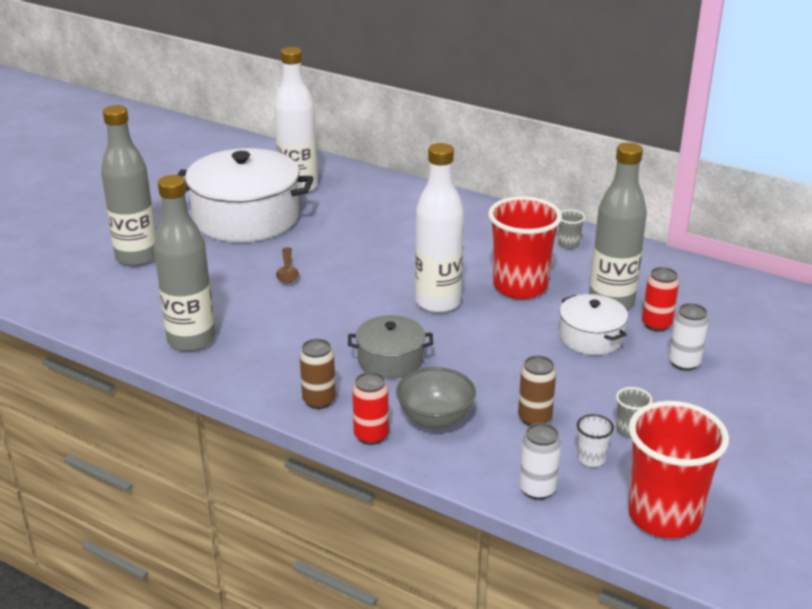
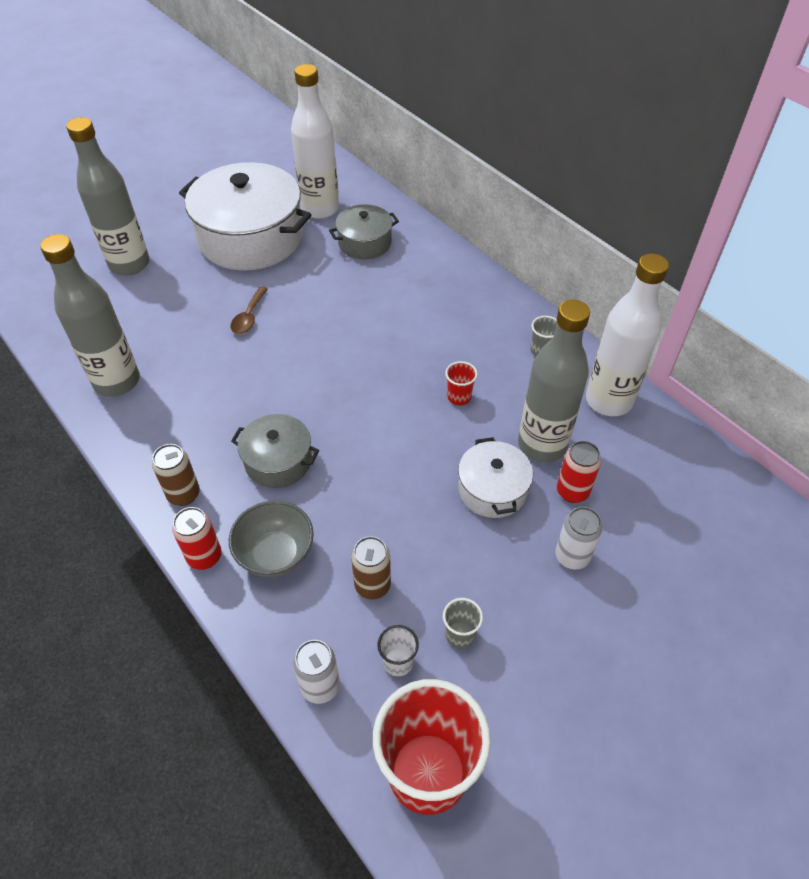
camera: 20 degrees right, 20 degrees up
(359, 202) = (365, 243): none -> grey pot
(438, 302) = (366, 396): white bottle -> white bottle (608, 400)
(520, 286) = (459, 397): red cup -> red cup, size x0.41

